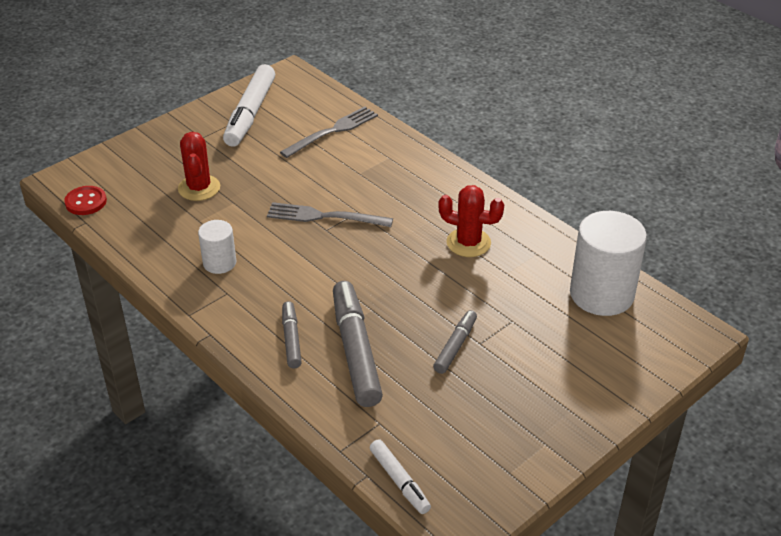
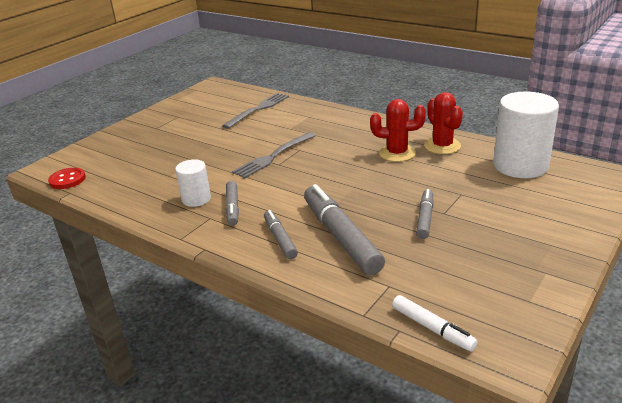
camera: 10 degrees left, 10 degrees down
(199, 188) = (163, 156): red cactus -> red cactus (442, 146)
(250, 113) = (190, 109): white marker -> none
(255, 284) = (233, 207): none -> grey marker
(323, 216) = (273, 157): grey fork -> grey fork turned 45 degrees counterclockwise

